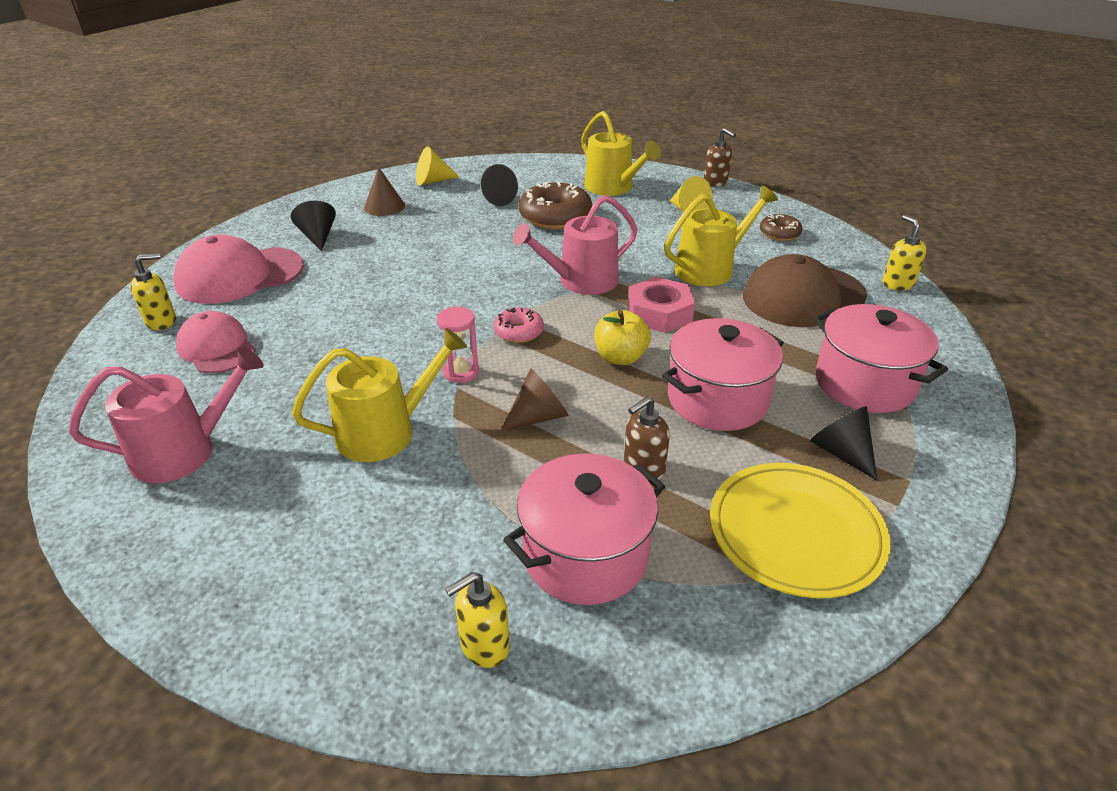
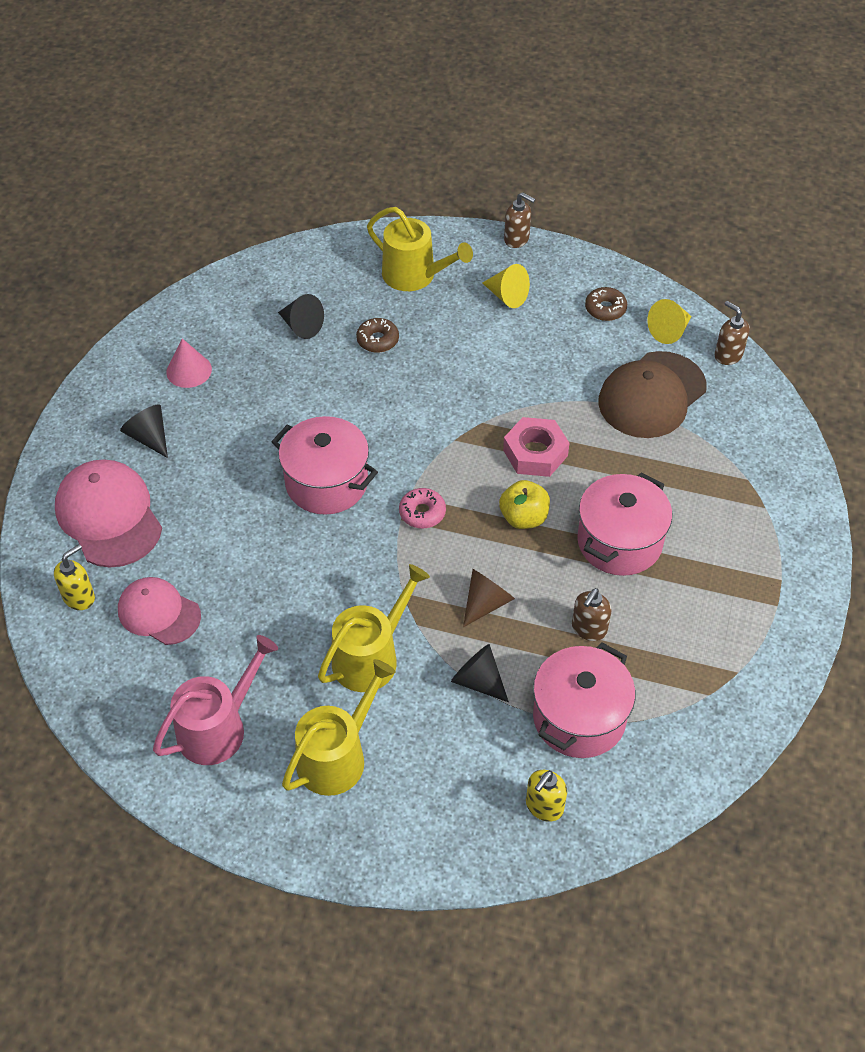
camera: 20 degrees left, 15 degrees up
(239, 276) = (109, 516): pink cap -> pink cap turned 105 degrees clockwise
(384, 206) = (189, 370): brown cone -> pink cone
(433, 181) = (215, 313): yellow cone -> yellow cone (669, 331)
(461, 372) = (397, 575): pink hourglass -> none
(555, 217) = (377, 340): brown donut -> brown donut, size x0.54
(581, 281) = (447, 430): pink watering can -> none
(710, 269) = (558, 379): yellow watering can -> yellow watering can (337, 756)
(795, 532) = (715, 652): yellow plate -> none
(841, 452) = (727, 568): black cone -> black cone (478, 680)
(864, 383) = (728, 489): pink pot -> pink pot (326, 483)
(897, 284) = (728, 355): yellow soap dispenser -> brown soap dispenser

